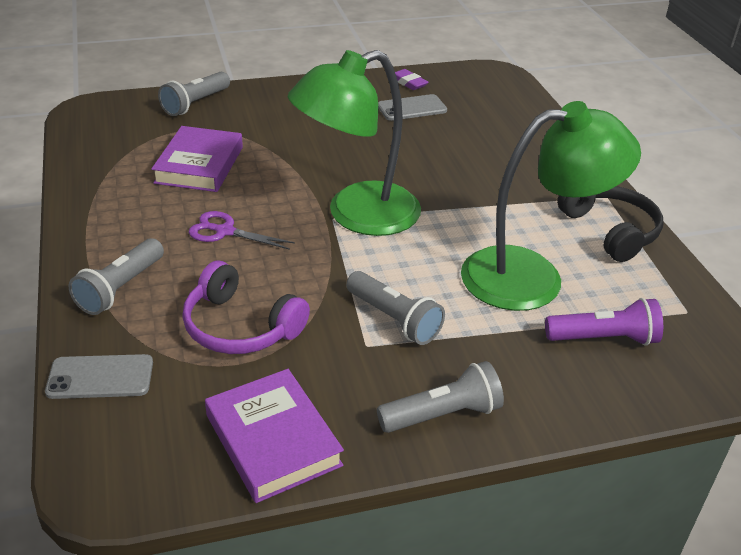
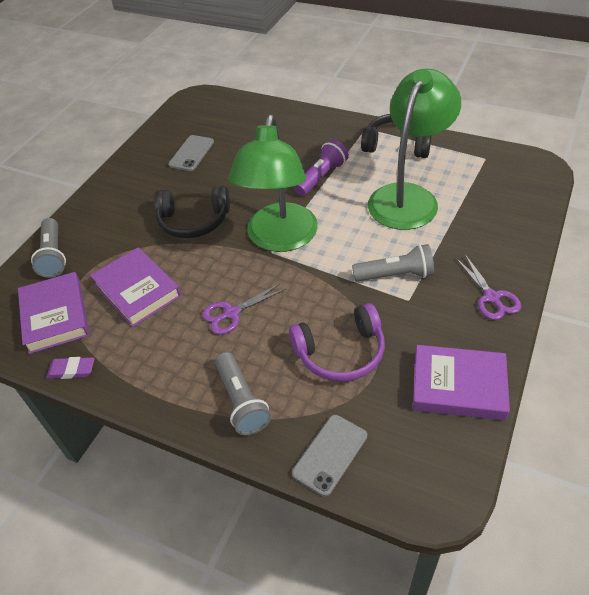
camera: 45 degrees left, 10 degrees up
(129, 139) = (56, 316): none -> purple book
(321, 153) = (193, 221): none -> black headphones
(408, 83) = (160, 139): purple eraser -> purple eraser (72, 370)
(442, 414) = (491, 297): grey flashlight -> purple scissors
(604, 338) = (481, 200): purple flashlight -> purple flashlight (321, 177)

